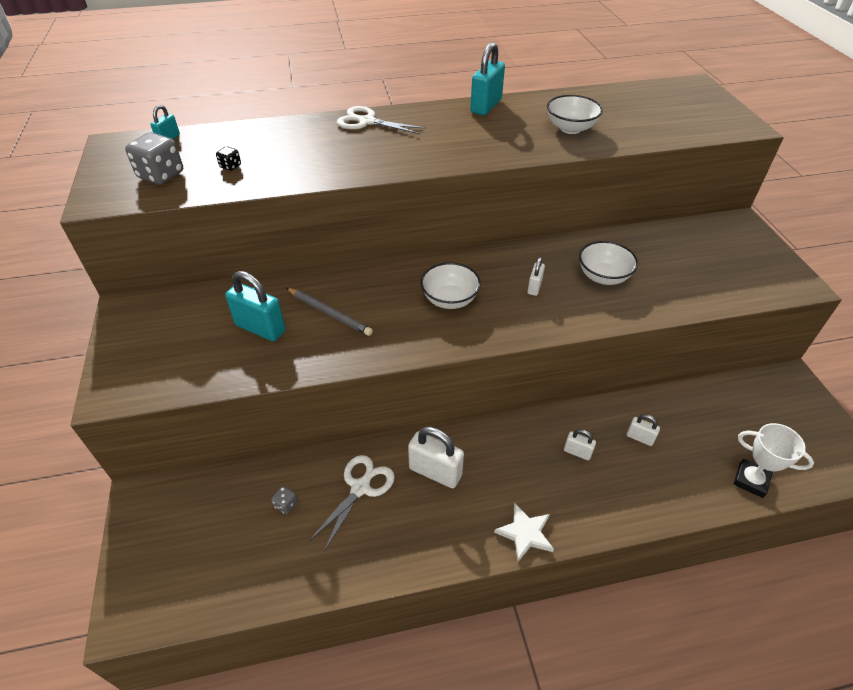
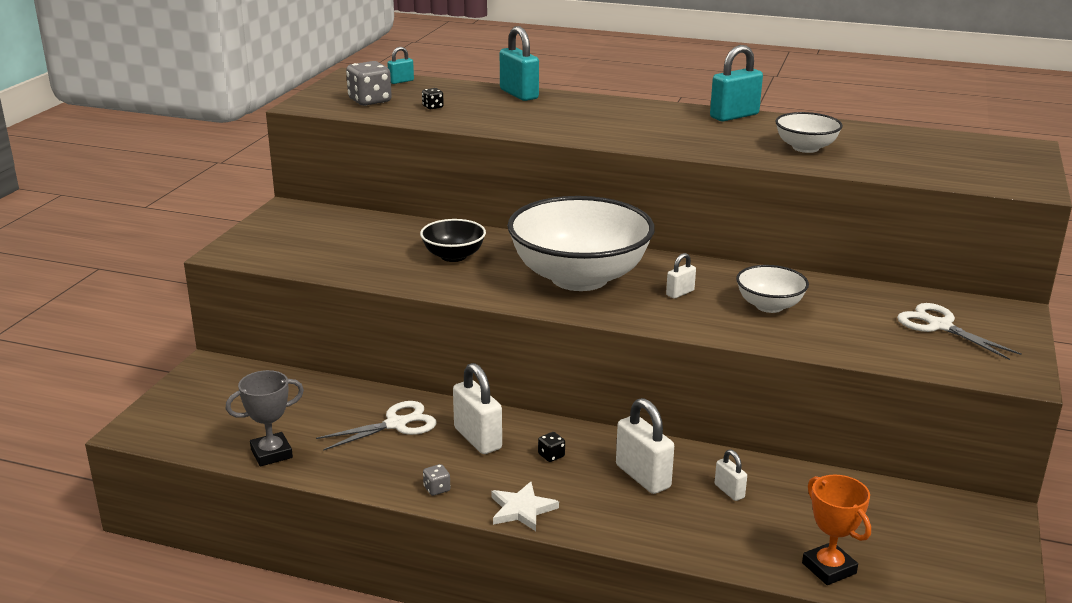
camera: 30 degrees right, 20 degrees down
(260, 328) = (383, 249): turquoise padlock -> turquoise padlock (519, 94)
(280, 579) = (271, 453): none -> grey trophy
(286, 504) = (320, 411): grey dice -> grey dice (437, 489)
(329, 313) = (453, 256): grey pencil -> black bowl
(367, 122) = (593, 103): white scissors -> white scissors (939, 326)
(450, 299) = (579, 278): white bowl -> white bowl, size x2.13
(501, 463) = (551, 456): none -> black dice
(577, 452) = (643, 476): white padlock -> white padlock, size x1.88
(751, 480) = (829, 568): white trophy -> orange trophy

